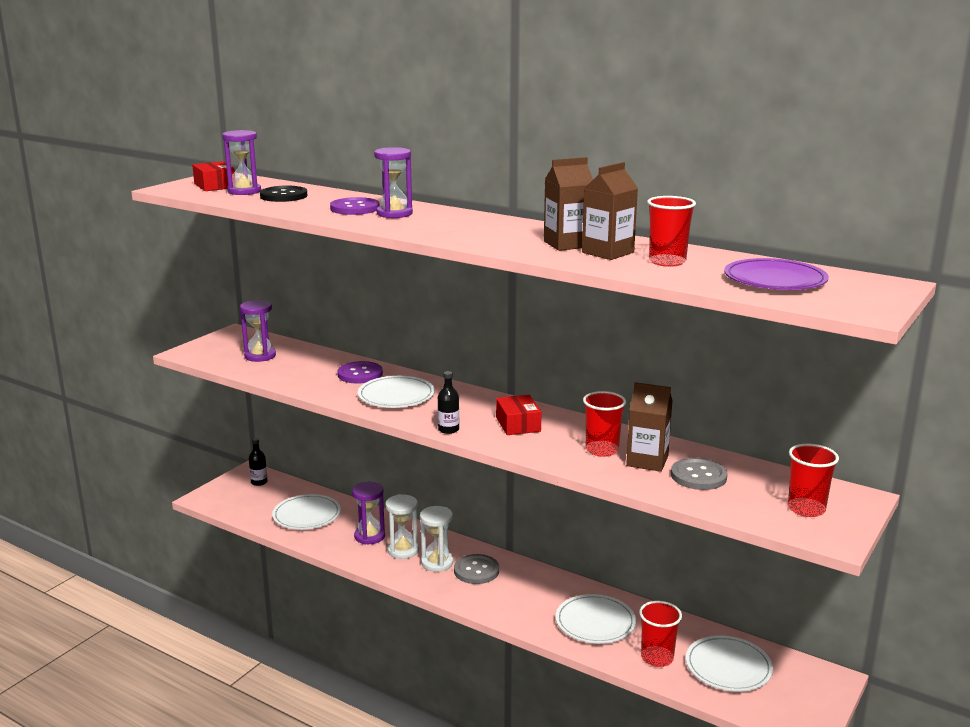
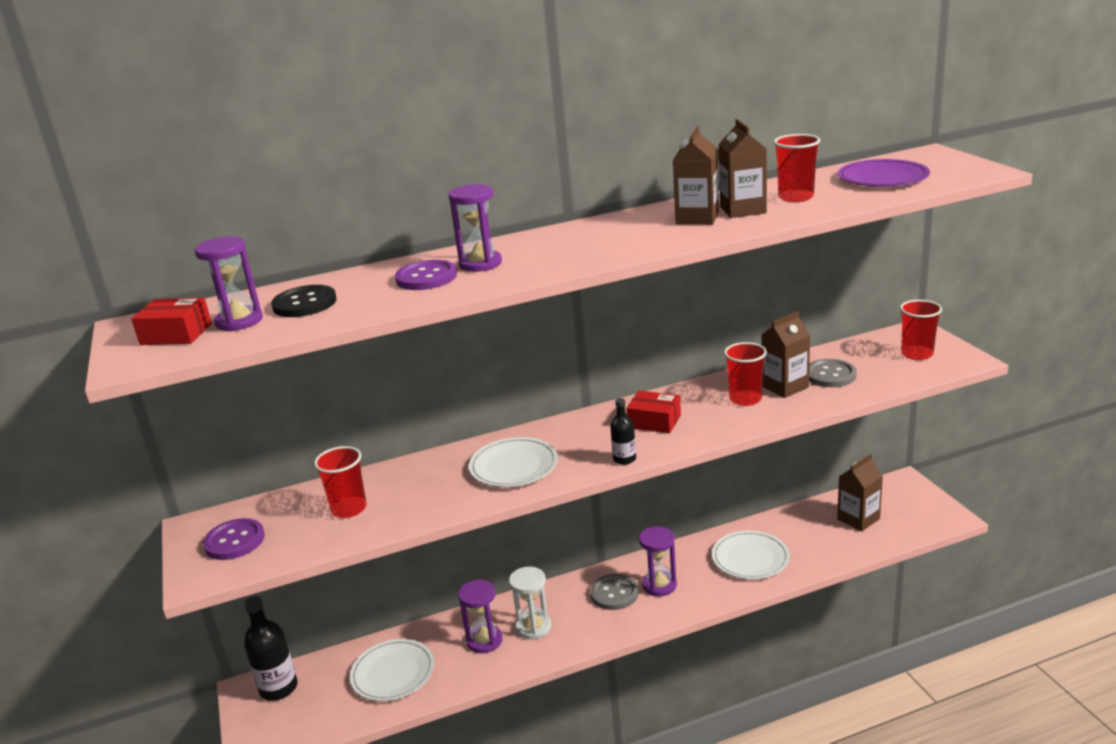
camera: 50 degrees left, 5 degrees up
(259, 482) = (278, 688): black bottle -> black bottle, size x1.76
(260, 356) = (291, 525): purple hourglass -> purple hourglass (659, 585)
(360, 374) = (434, 473): purple button -> purple button (234, 541)
(437, 563) = (577, 613): white hourglass -> none
(657, 658) = (822, 547): red cup -> red cup (349, 509)
(728, 667) = (858, 519): white plate -> brown carton

